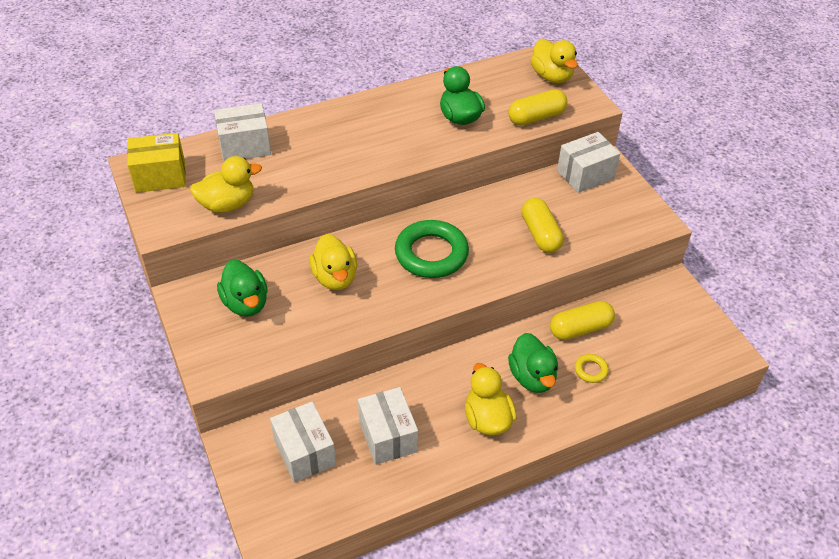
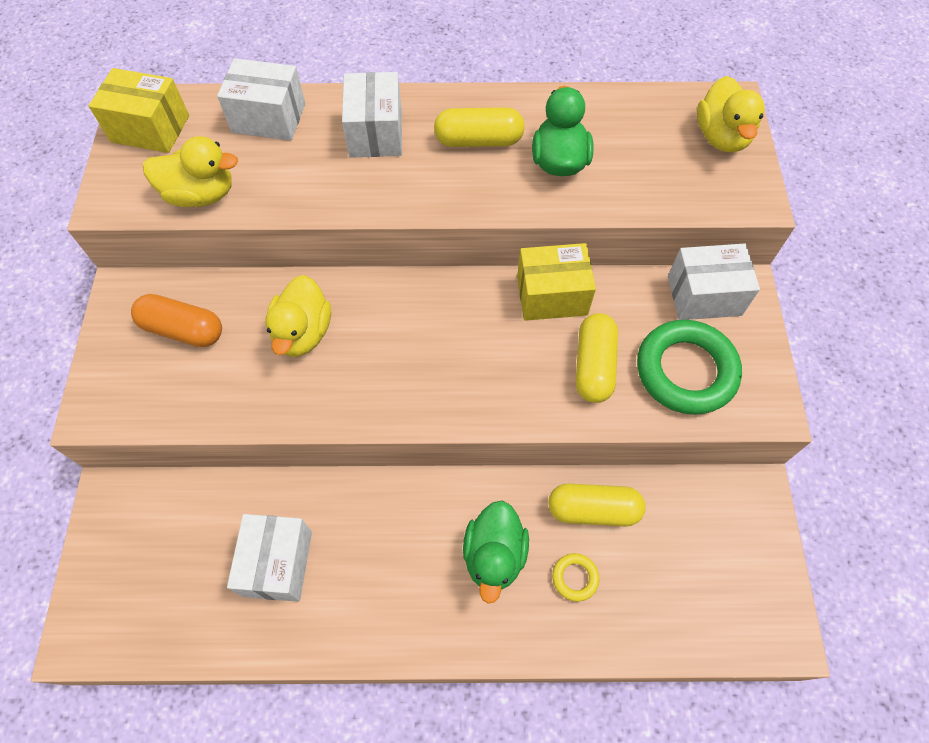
camera: 25 degrees right, 15 degrees up
(246, 303) = (183, 329): green duck -> orange capsule
(305, 452) = (175, 543): white box -> white box (376, 133)
(431, 254) = (437, 342): green ring -> green ring (685, 371)
(487, 419) = (407, 592): yellow duck -> none
(490, 204) = (552, 295): none -> yellow box
(536, 117) = (664, 195): yellow capsule -> yellow capsule (478, 140)

